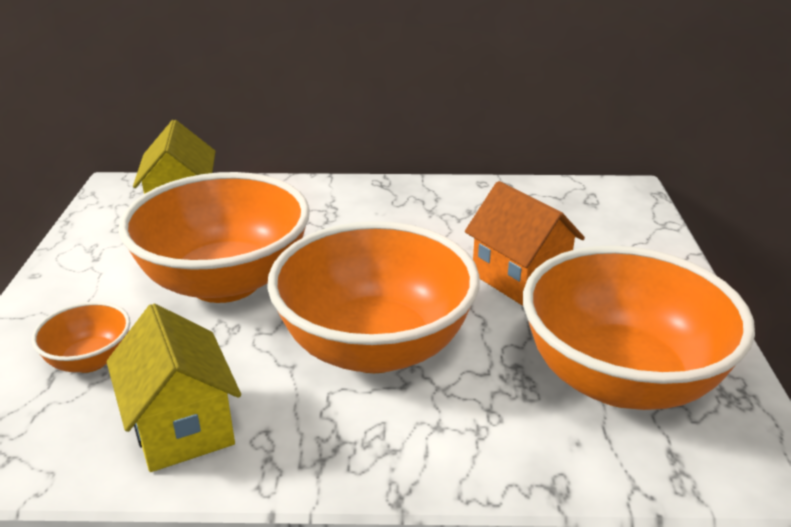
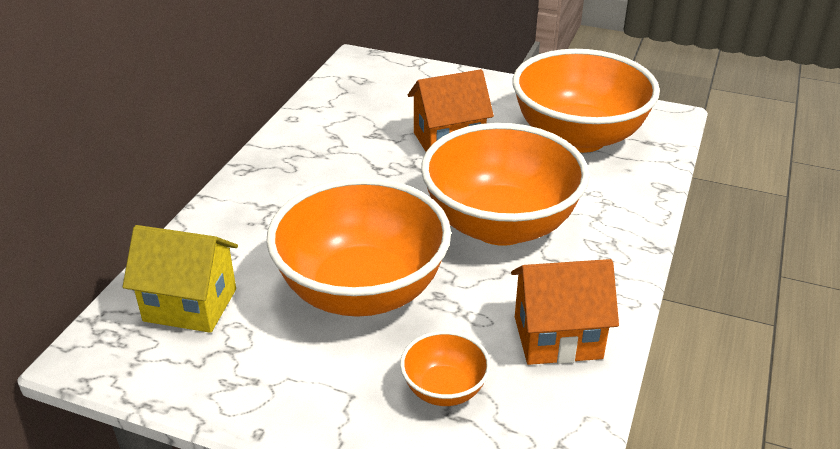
camera: 70 degrees left, 5 degrees up
(182, 427) = (557, 337): yellow house -> orange house

